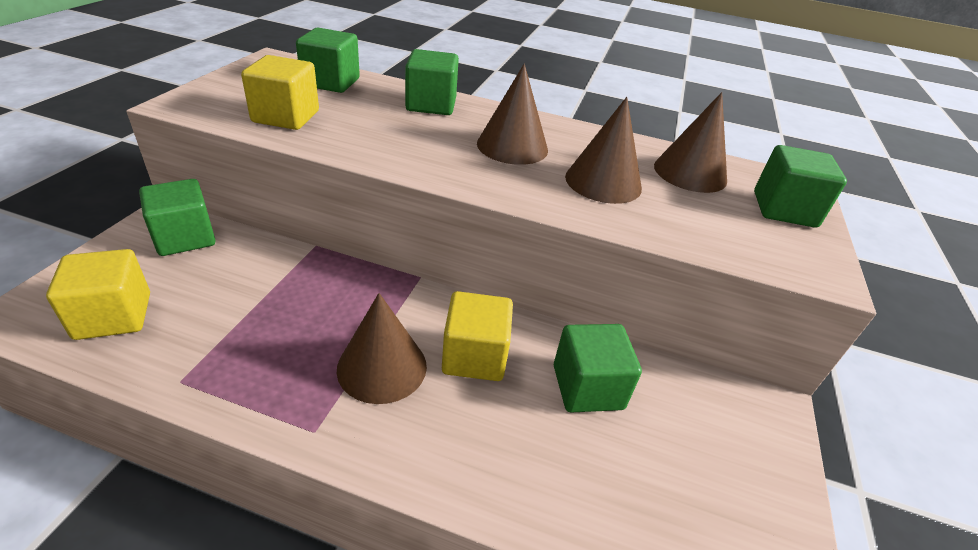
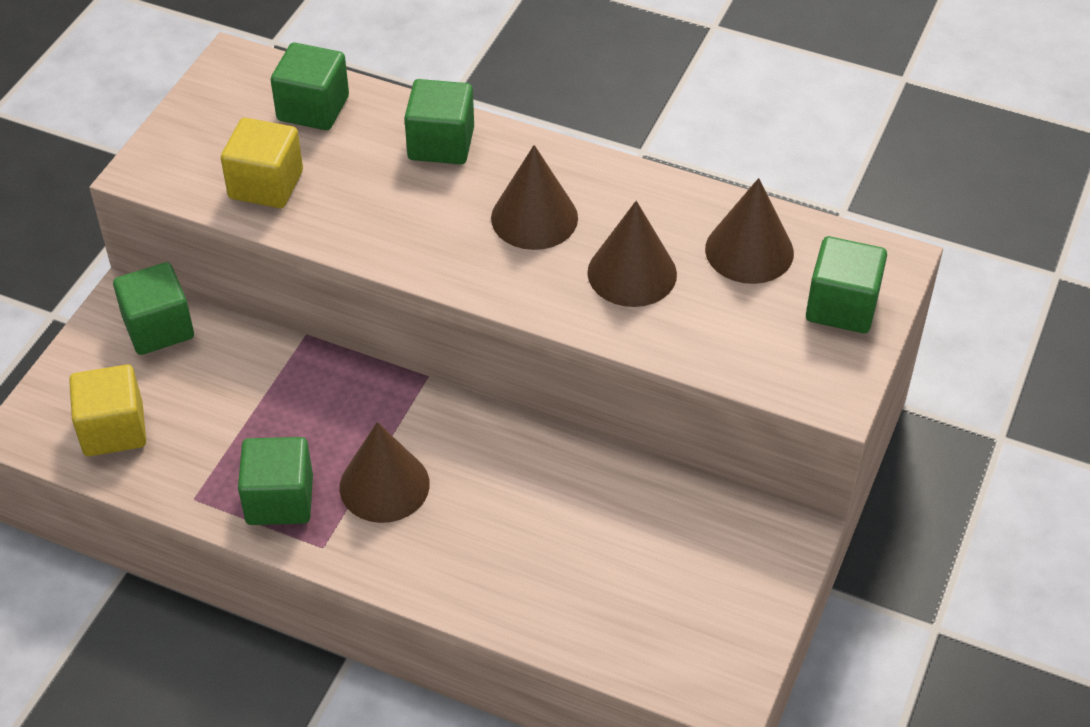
camera: 10 degrees right, 10 degrees up
(474, 356) = (481, 474): yellow cube -> none
(587, 387) = (595, 508): green cube -> green cube (279, 500)

